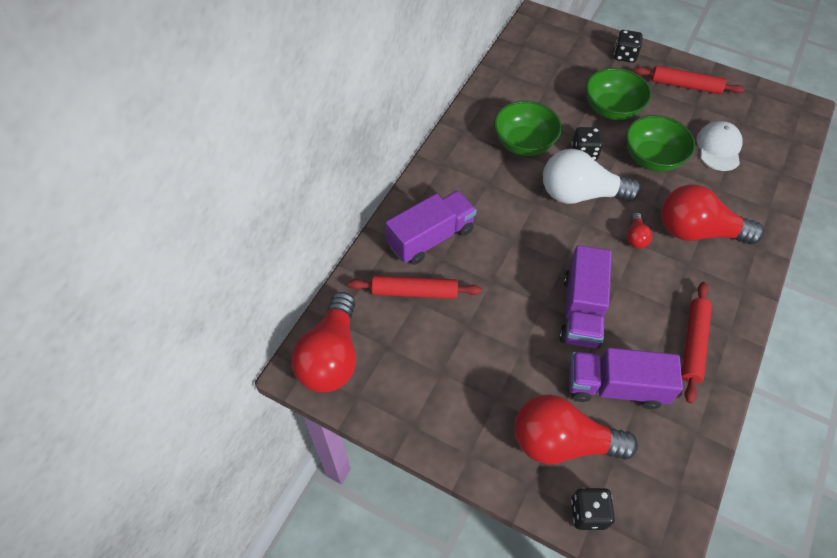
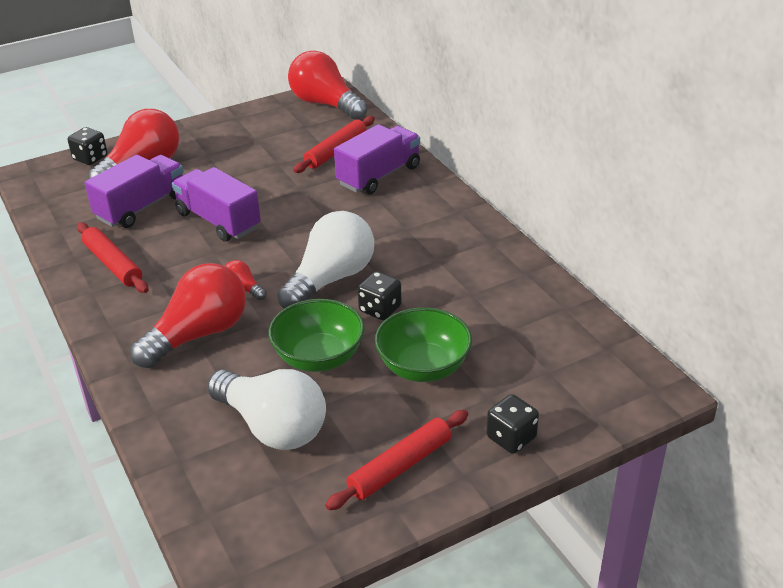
camera: 125 degrees right, 20 degrees down
(430, 238) = (379, 175): purple truck -> purple truck turned 135 degrees counterclockwise
(524, 143) = (435, 273): green bowl -> none
(718, 148) = (272, 427): white cap -> white light bulb

